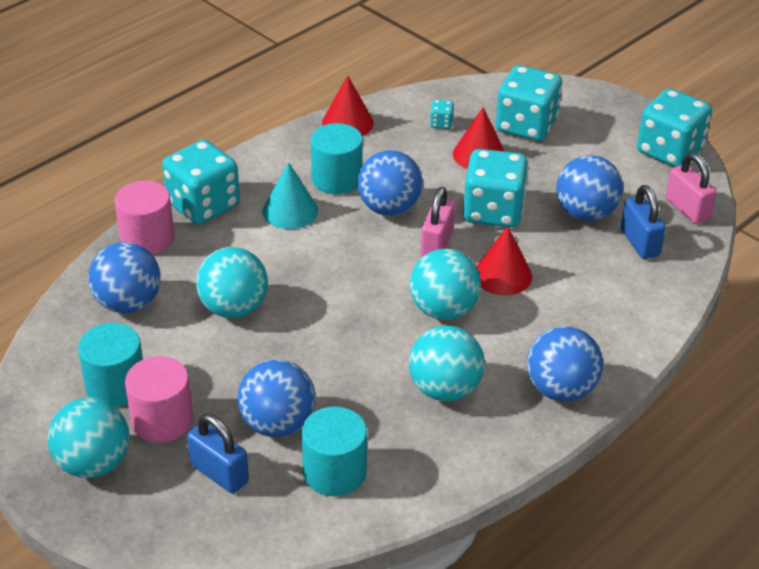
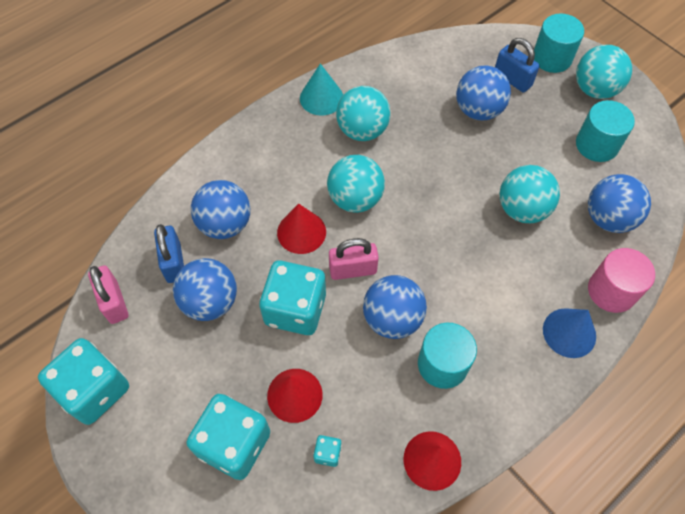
camera: 175 degrees left, 20 degrees up
(162, 420) = (557, 117): pink cylinder -> none
(203, 205) = (569, 332): turquoise dice -> blue cone
(290, 211) = (486, 320): turquoise cone -> turquoise cone (321, 98)
(334, 472) = (439, 76): turquoise cylinder -> turquoise cylinder (552, 58)
(436, 244) = (353, 270): pink padlock -> pink padlock turned 60 degrees clockwise
(560, 389) = (281, 126): blue ball -> blue ball (225, 224)

